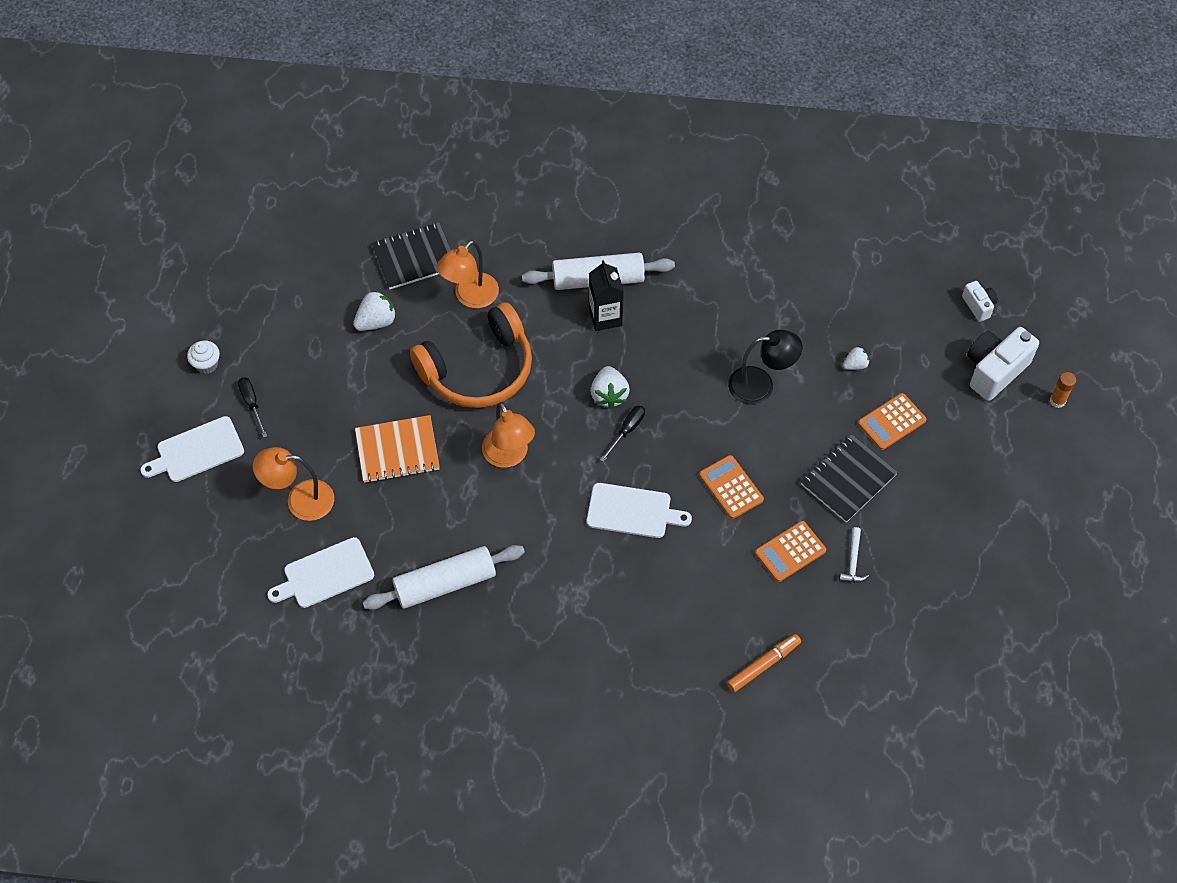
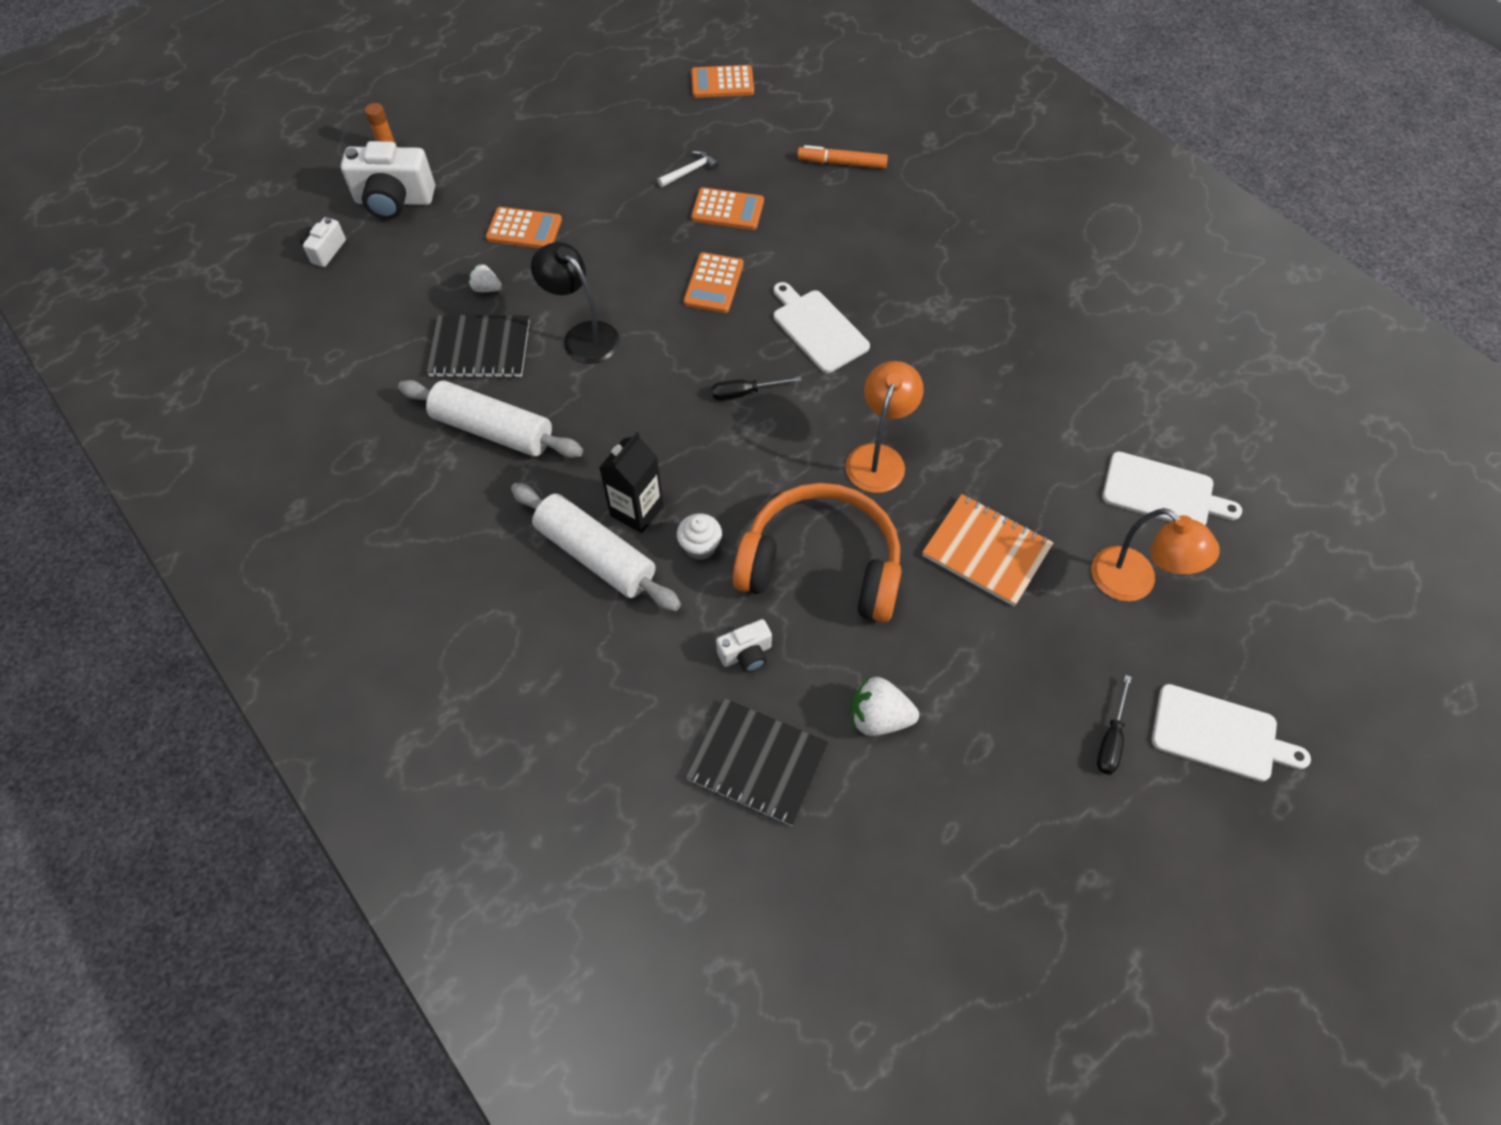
camera: 135 degrees left, 0 degrees up
(207, 364) = (1133, 842): white cupcake -> white cupcake (700, 546)
(445, 583) = (1048, 399): white rolling pin -> white rolling pin (493, 430)
(470, 297) = (746, 654): orange lamp -> white camera
(609, 395) = (723, 435): white strawberry -> none
(848, 479) = (616, 219): black notebook -> black notebook (480, 349)
(933, 666) = (722, 83): none -> orange calculator

